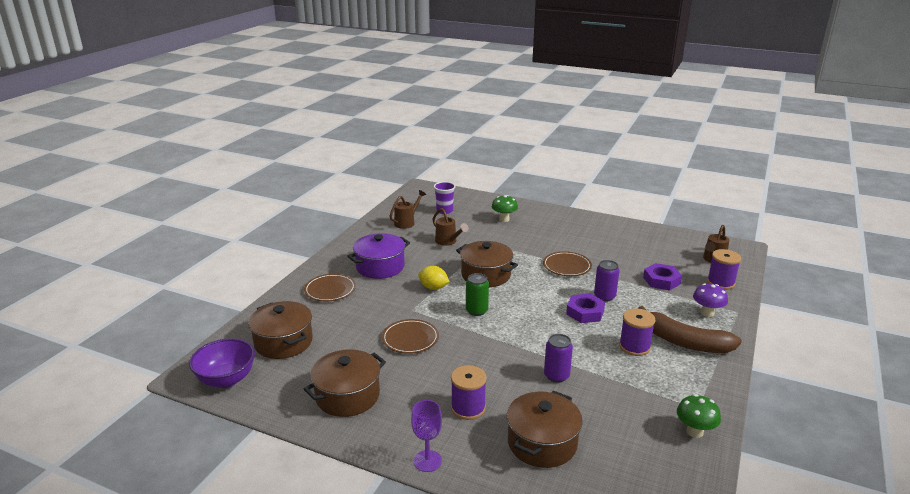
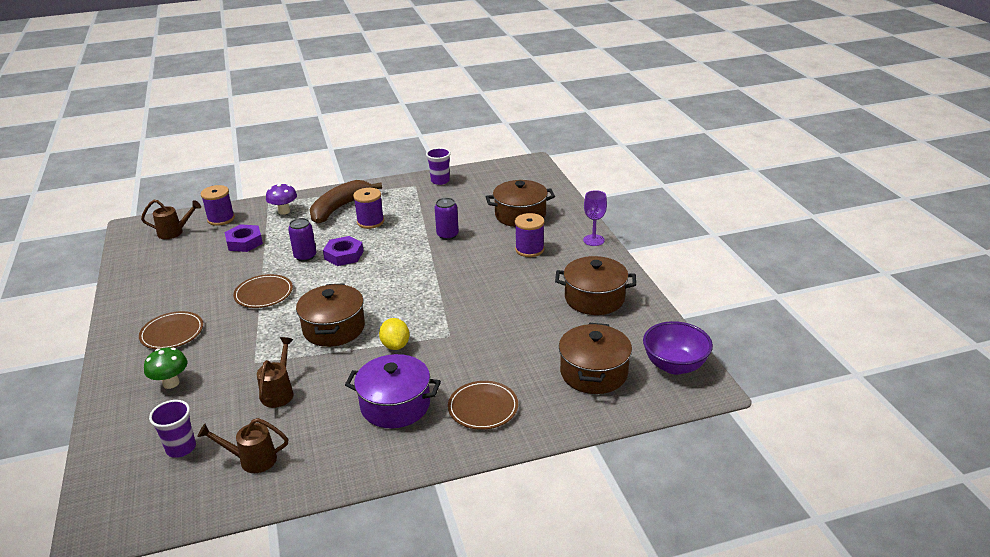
camera: 130 degrees left, 5 degrees up
(410, 339) = (491, 312): brown plate -> brown plate (172, 333)
(476, 311) = (406, 302): green can -> none
(684, 342) = (339, 208): brown banana -> brown banana turned 135 degrees counterclockwise
(694, 432) = (440, 181): green mushroom -> purple cup

